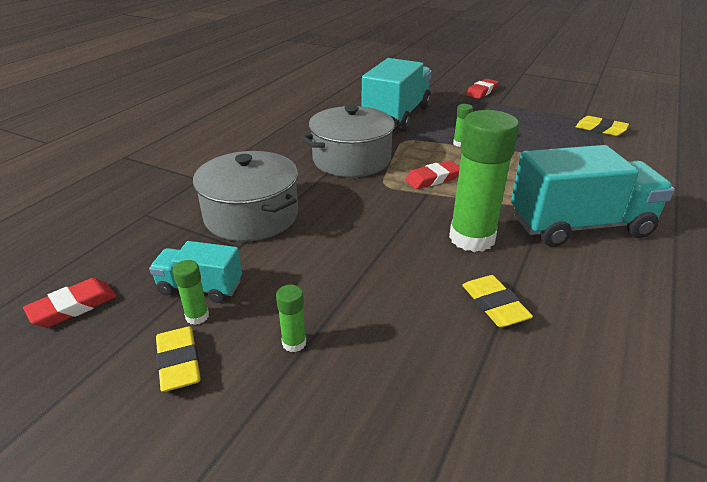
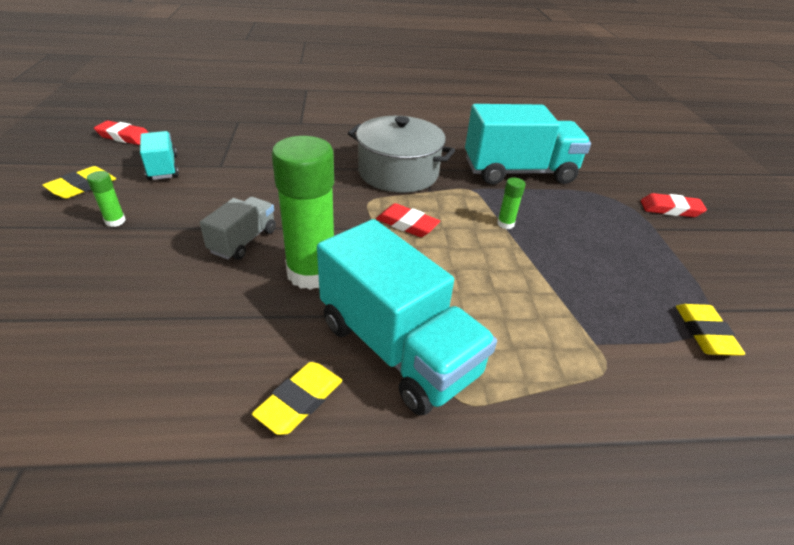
camera: 55 degrees right, 5 degrees up
(197, 316) = (131, 177): green glue stick -> none
(251, 216) = (265, 157): grey pot -> none
(400, 262) = (243, 241): none -> grey truck
(494, 305) = (205, 309): yellow eraser -> yellow eraser (300, 401)

